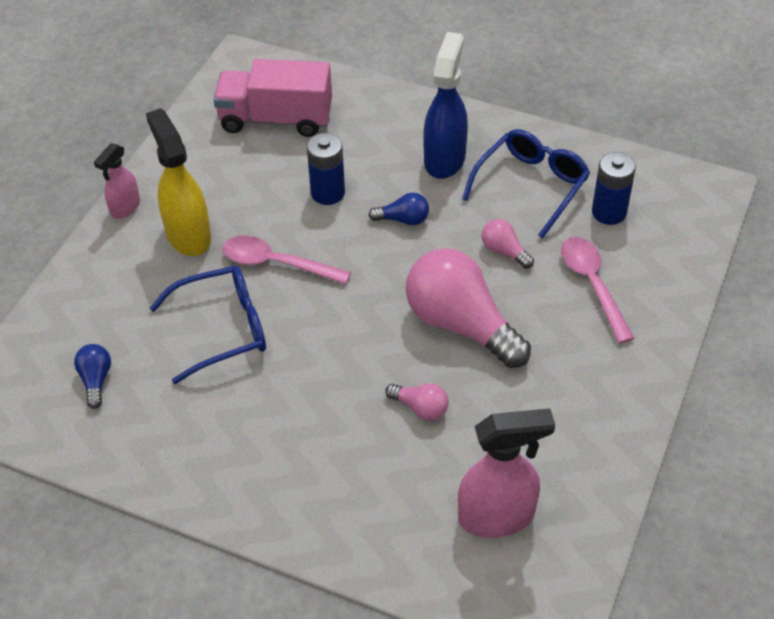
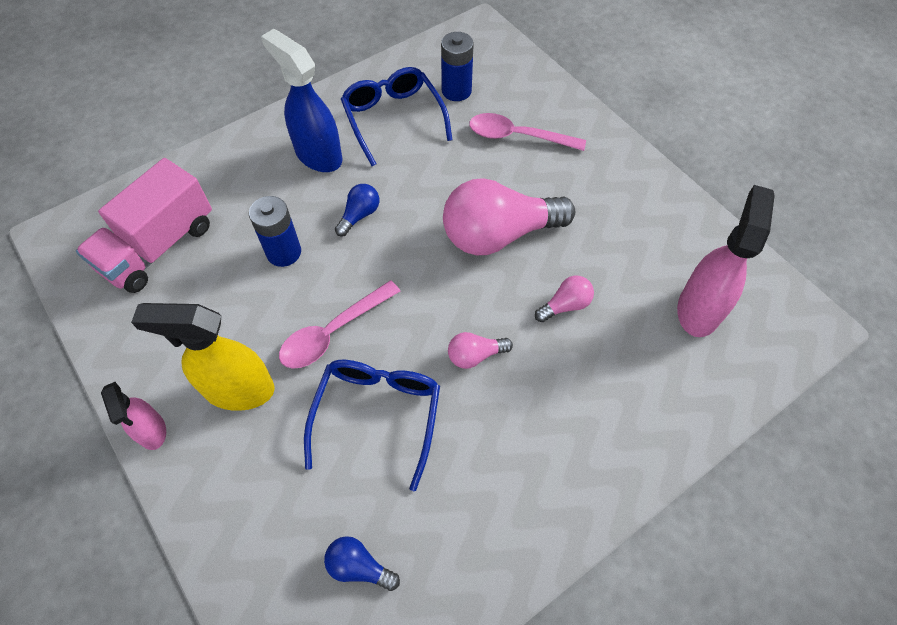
camera: 60 degrees left, 10 degrees up
(504, 251) = (445, 169): pink light bulb -> pink light bulb (475, 355)

